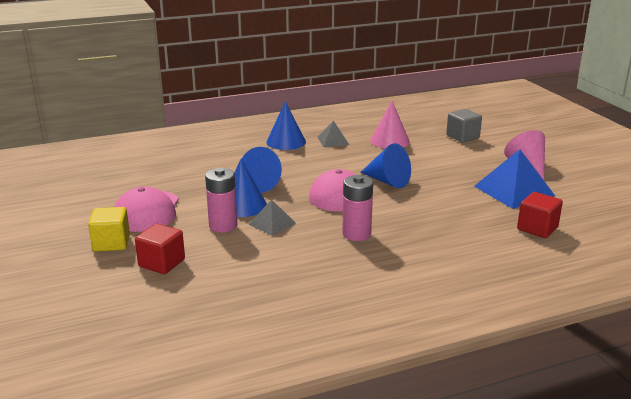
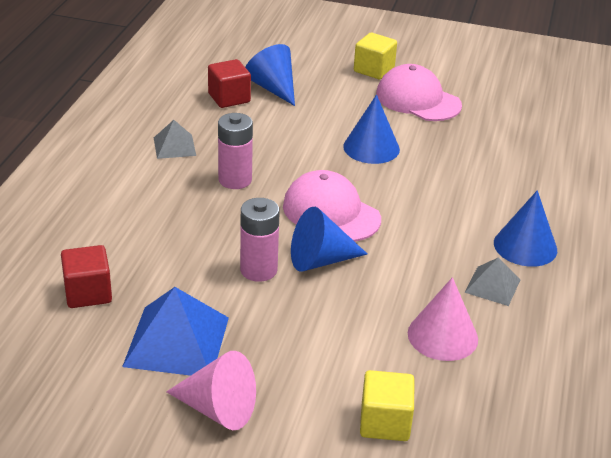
camera: 125 degrees right, 10 degrees up
(162, 263) = (312, 79): red cube -> red cube (229, 98)
(223, 226) = (342, 123): pink battery -> pink battery (258, 270)
(264, 184) = (409, 179): blue cone -> blue cone (273, 88)
(272, 223) = (314, 147): grey pyramid -> grey pyramid (174, 146)
(462, 137) = (385, 422): grey cube -> yellow cube

